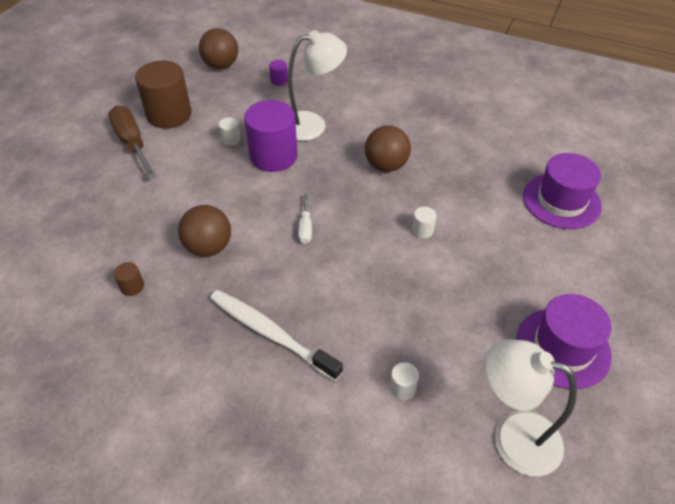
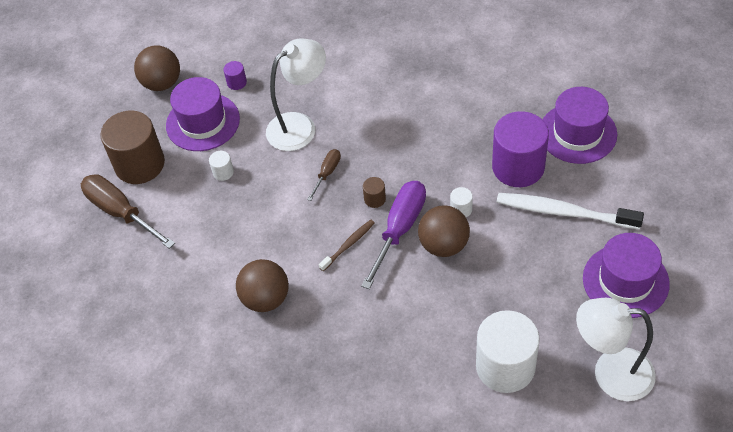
camera: 15 degrees left, 5 degrees up
(132, 286) = (214, 364): brown cylinder -> brown cylinder (375, 199)
(236, 100) = (203, 122): none -> purple hat
(270, 333) = (368, 361): white toothbrush -> white toothbrush (564, 212)
(273, 156) = (278, 177): purple cylinder -> purple cylinder (518, 167)
(305, 227) = (348, 245): white screwdriver -> brown toothbrush
(316, 165) = (327, 173): none -> brown screwdriver
(357, 229) = (399, 230): none -> purple screwdriver
(386, 166) = (396, 150): brown ball -> brown ball (444, 245)
(402, 388) = (505, 366): white cylinder -> white cylinder, size x2.43

